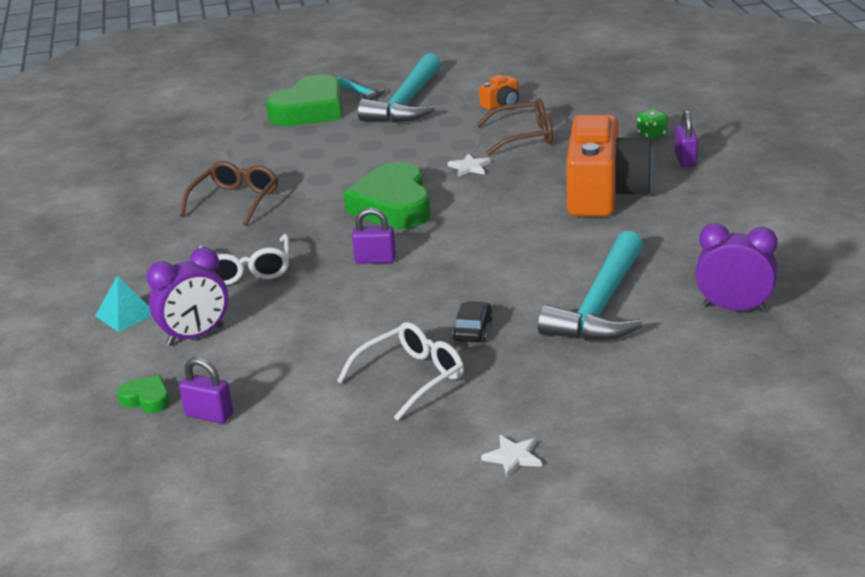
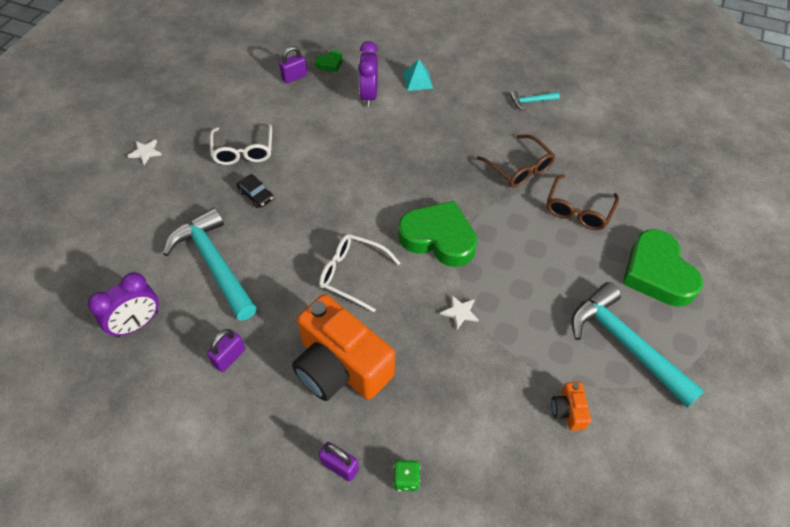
camera: 120 degrees right, 25 degrees up
(247, 270) = (419, 139): white glasses -> white glasses (352, 274)
(362, 93) = (671, 325): turquoise hammer -> turquoise hammer (531, 102)
(375, 260) = (375, 195): purple padlock -> purple padlock (229, 357)
(524, 136) = (485, 383): brown glasses -> brown glasses (578, 210)

